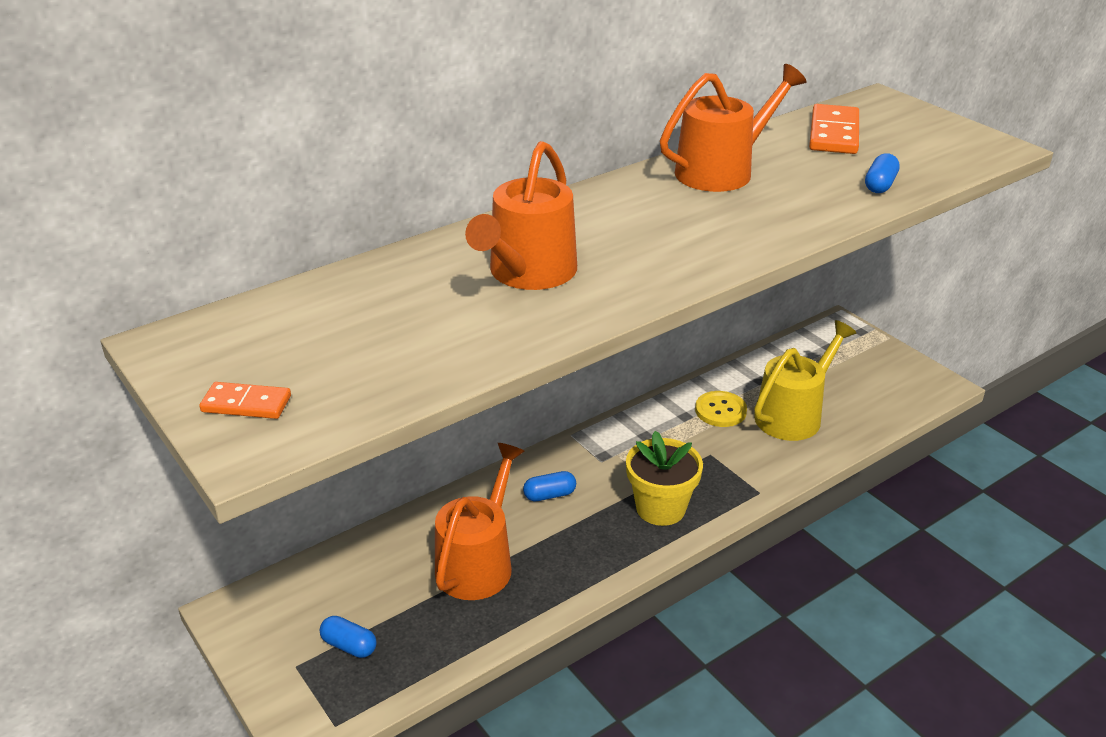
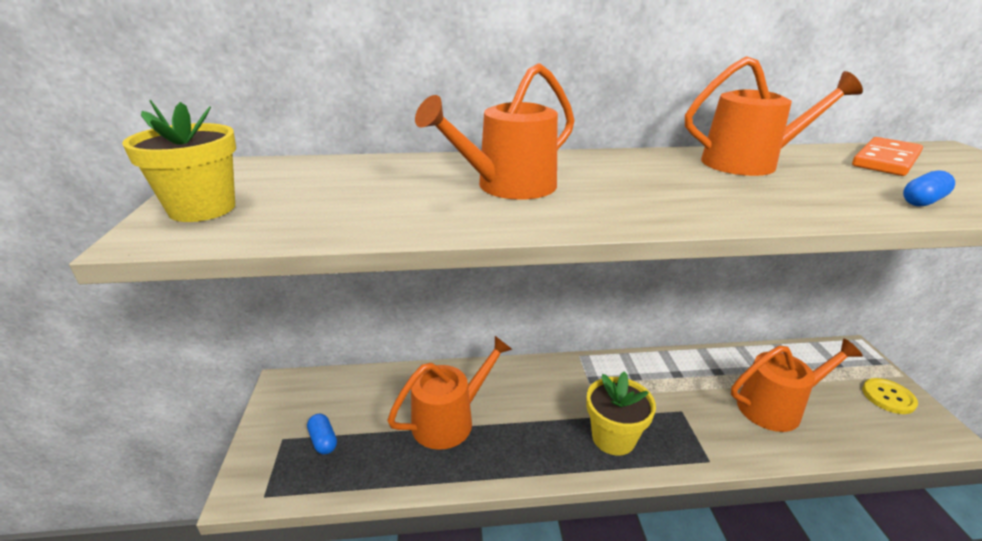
camera: 30 degrees right, 5 degrees down
(246, 404) = (202, 209): orange domino -> yellow flower pot
(549, 495) = (534, 392): blue capsule -> none
(720, 410) = (709, 380): yellow button -> yellow button (888, 397)
(793, 415) = (775, 407): yellow watering can -> orange watering can

